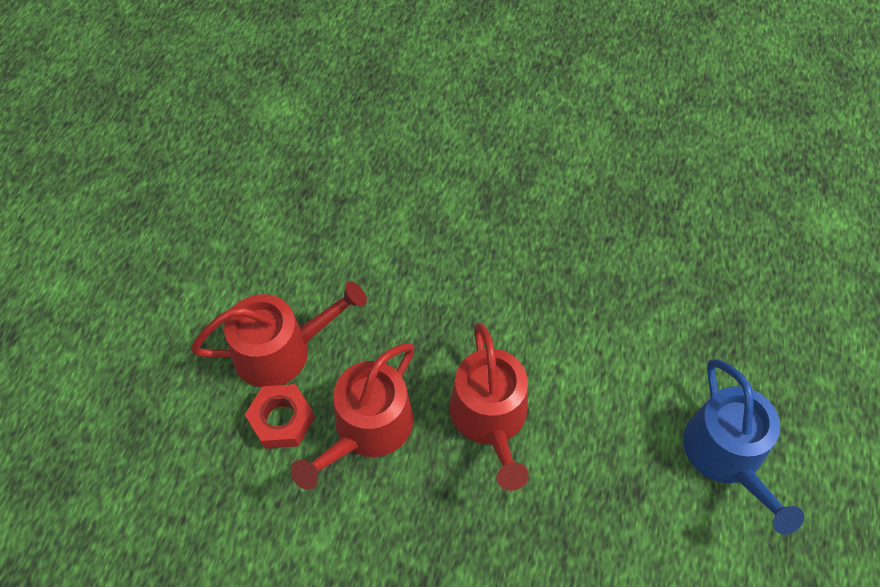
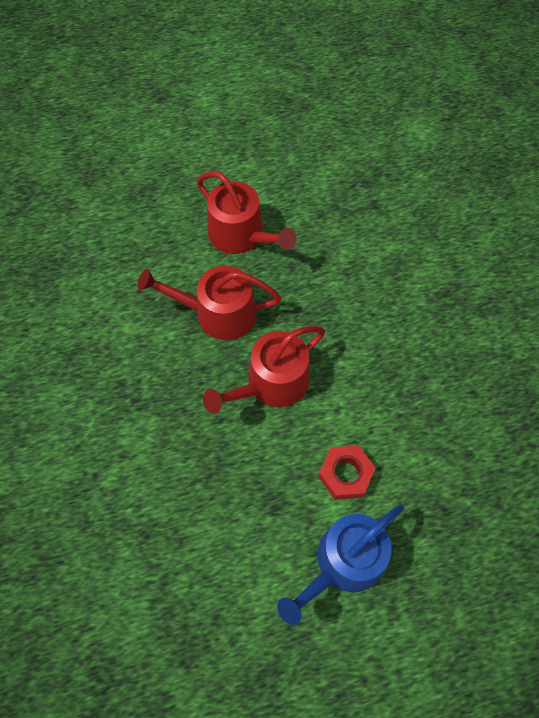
camera: 60 degrees right, 5 degrees up
(281, 420) = (194, 262): red nut -> red nut (345, 474)

